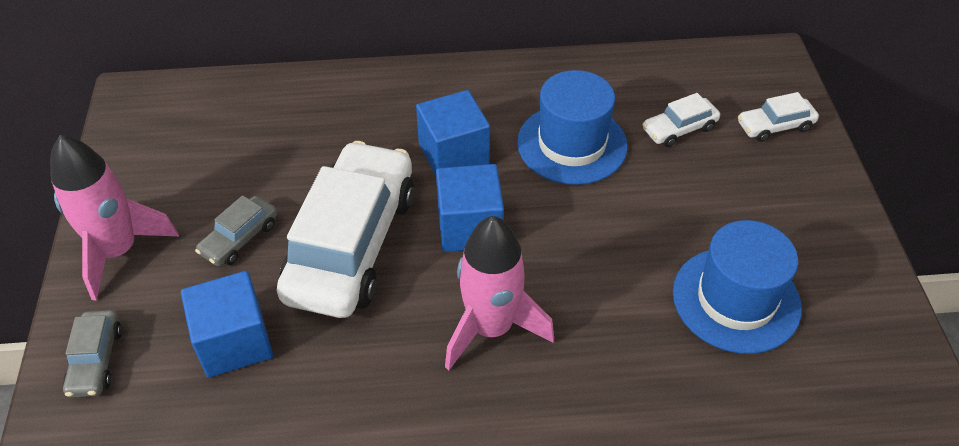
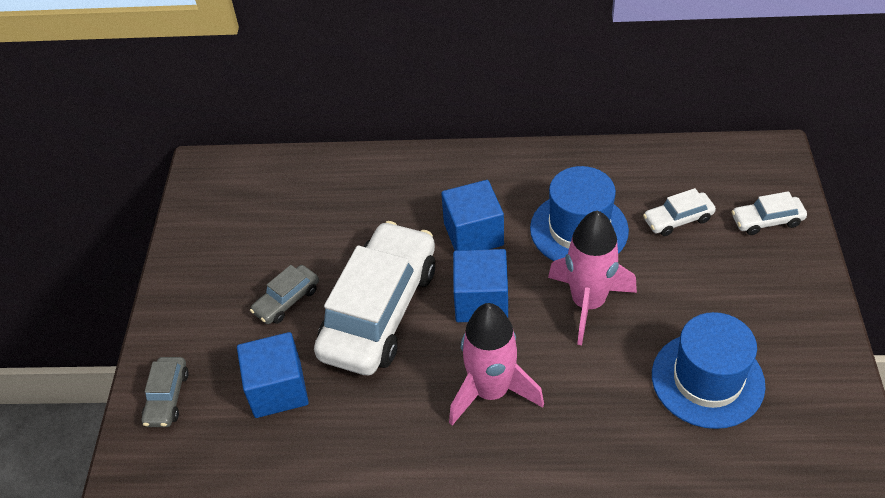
camera: 10 degrees right, 0 degrees up
(118, 251) = (187, 306): pink rocket -> pink rocket (588, 303)

